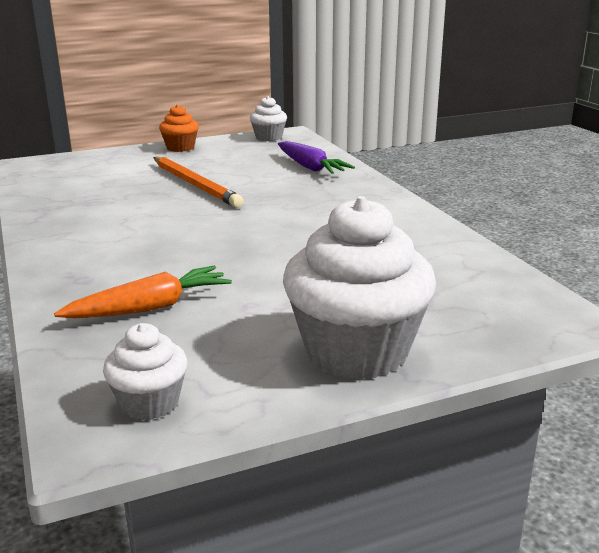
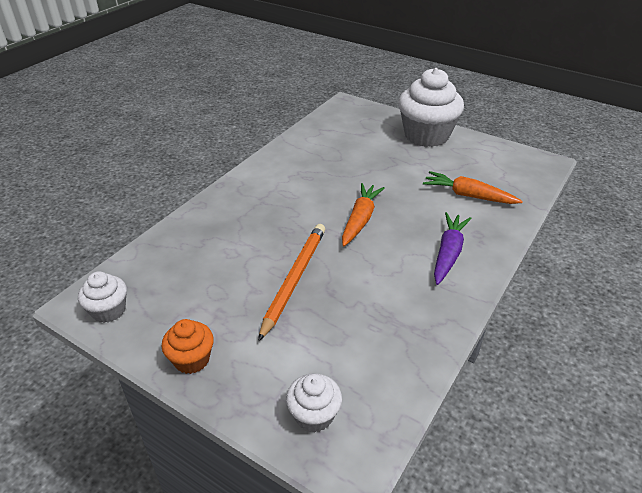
camera: 125 degrees left, 15 degrees up
(150, 403) = (516, 161): white cupcake -> white cupcake (314, 415)
(224, 230) = (360, 219): none -> orange carrot
(310, 167) = (197, 240): purple carrot -> purple carrot (448, 253)

